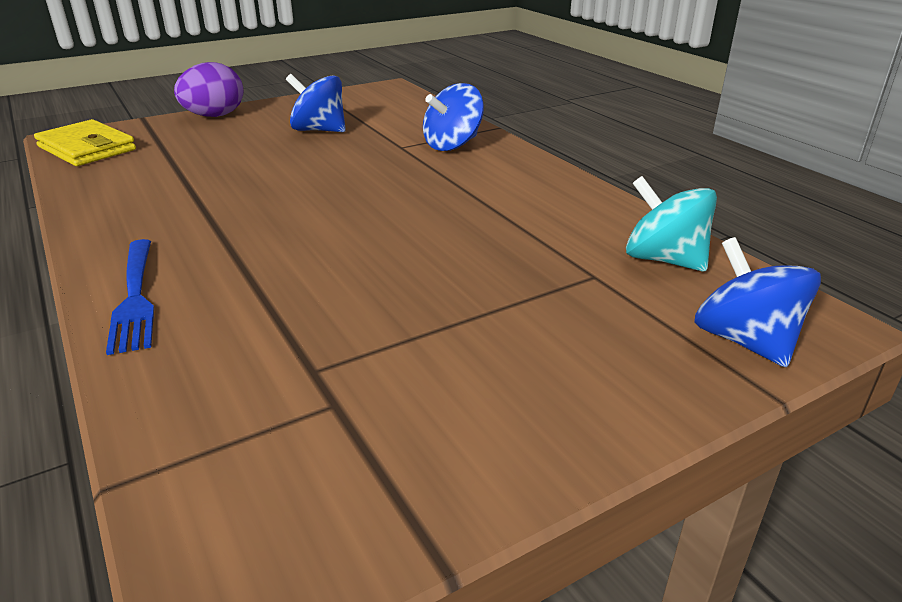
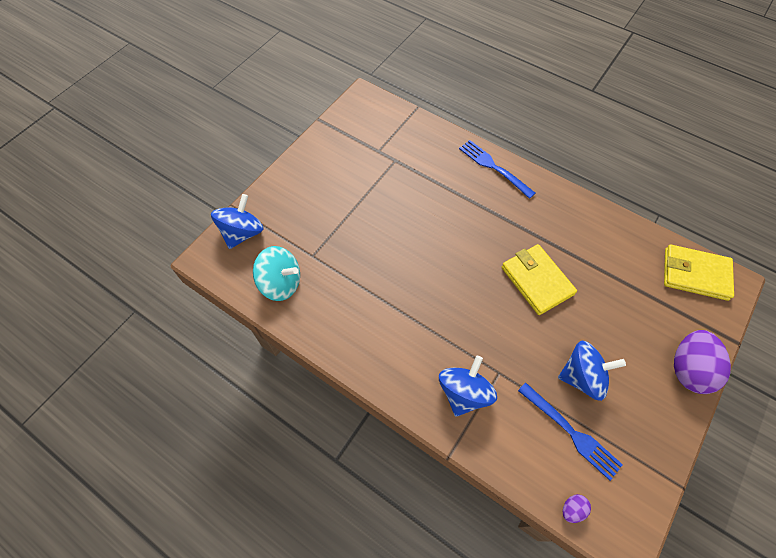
camera: 155 degrees right, 30 degrees up
(270, 181) = (536, 281): none -> yellow wallet
(371, 115) = (571, 432): none -> blue fork
(415, 97) = (572, 509): none -> purple egg
(744, 341) = (242, 233): blue spinning top -> blue spinning top turned 105 degrees counterclockwise

